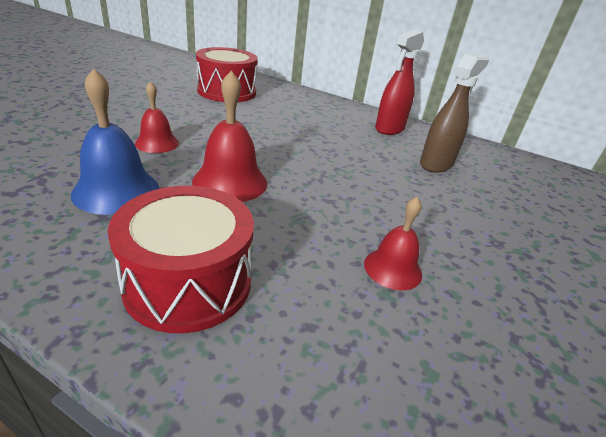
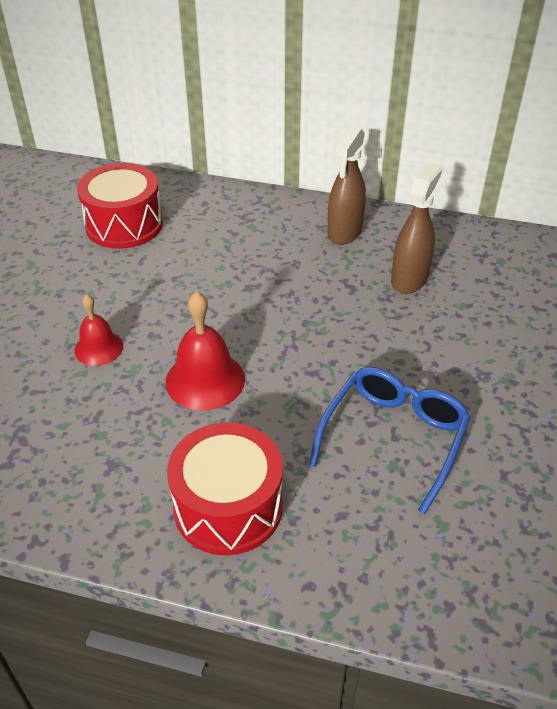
camera: 10 degrees left, 10 degrees up
(116, 191) = (103, 429): blue bell -> none
(389, 129) = (344, 232): red spray bottle -> brown spray bottle
(392, 269) = (394, 437): red bell -> blue glasses

